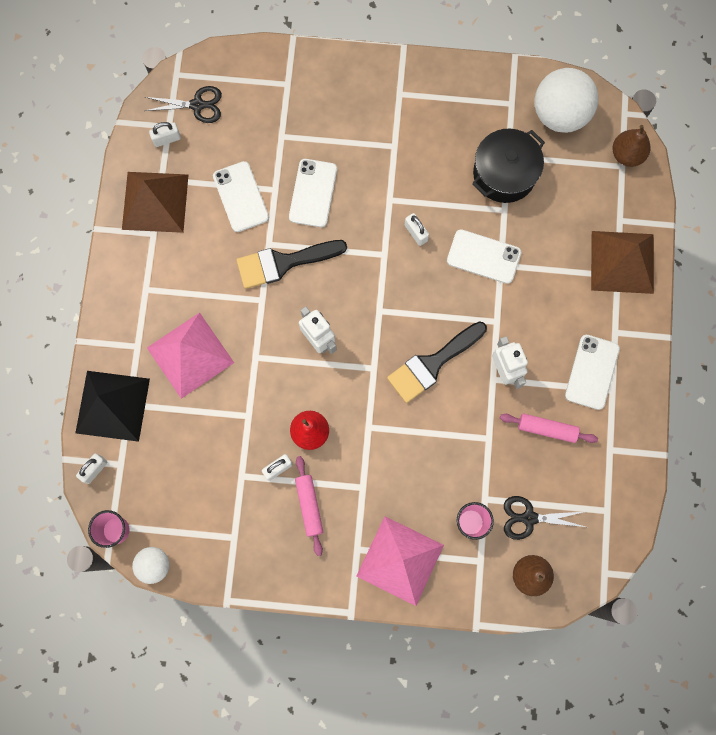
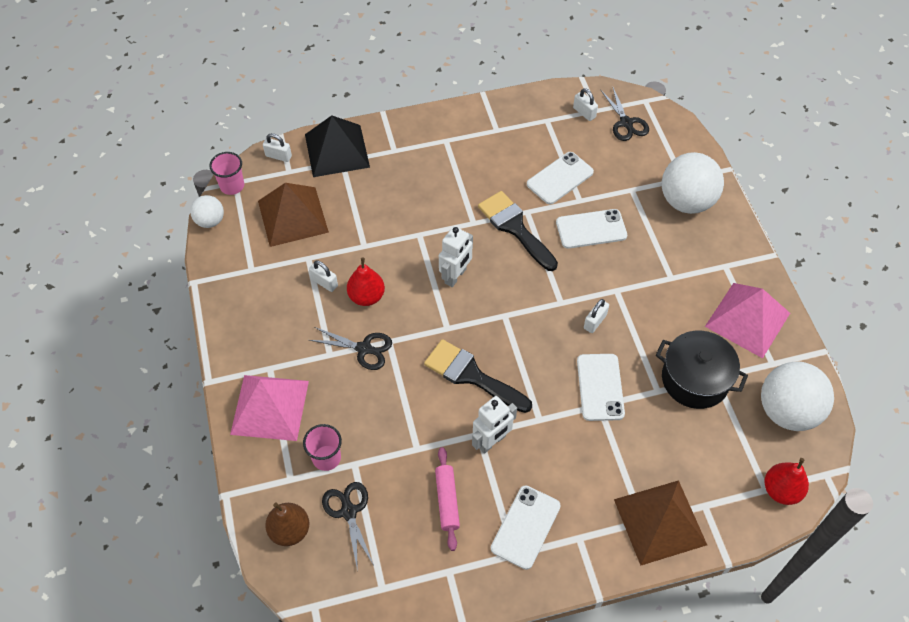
camera: 70 degrees right, 20 degrees down
(155, 202) = (525, 122): brown pyramid -> brown pyramid (292, 216)
(190, 355) = (402, 188): pink pyramid -> pink pyramid (747, 319)
(309, 506) = (298, 317): pink rolling pin -> none
(315, 93) = (686, 201): none -> white ball
(368, 453) = (364, 348): none -> black scissors
(592, 372) = (525, 527): white phone -> white phone turned 60 degrees counterclockwise
(627, 155) = (781, 490): brown pear -> red pear

